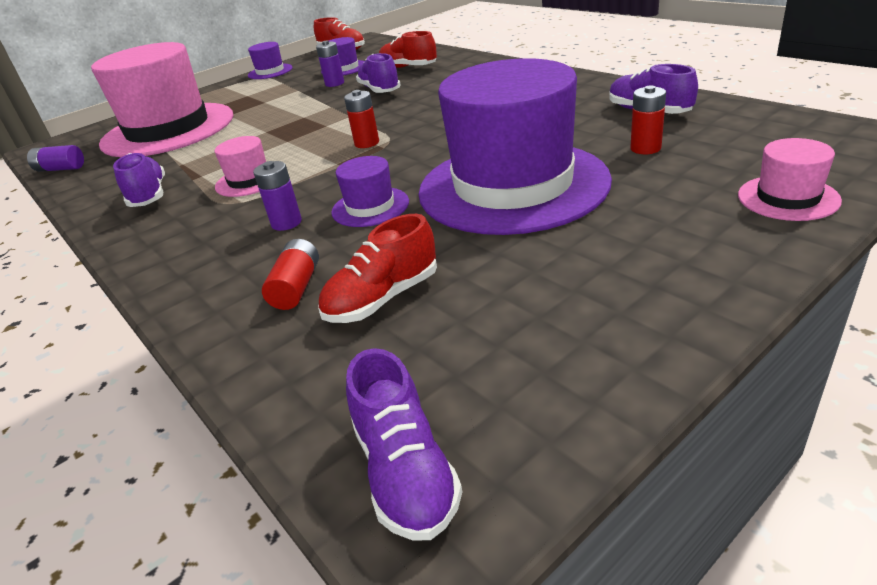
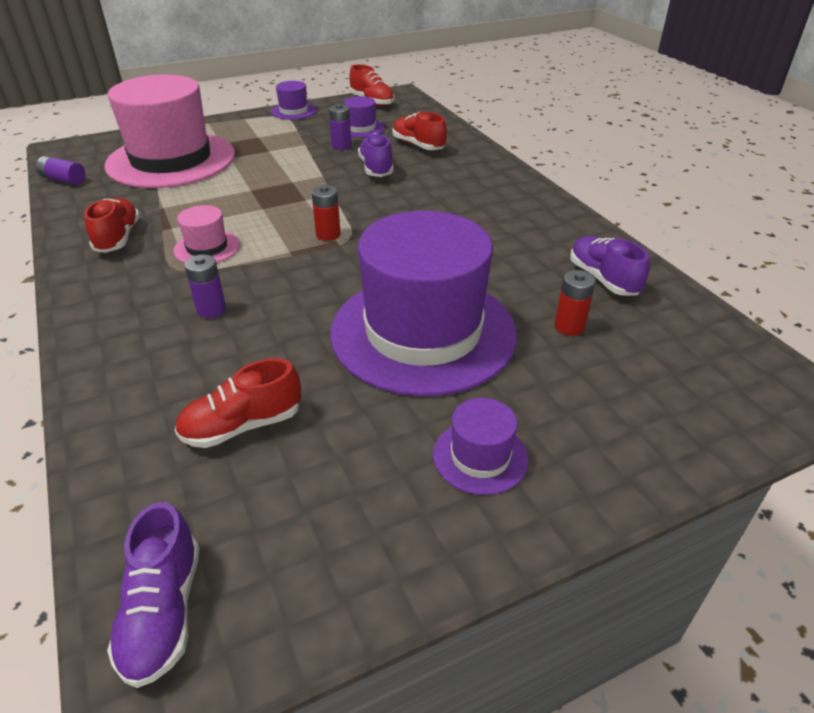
camera: 10 degrees right, 5 degrees up
(149, 196) = (118, 238): purple shoe -> red shoe
(296, 287) = (182, 388): red battery -> none
(370, 207) = (289, 315): purple hat -> purple hat (480, 456)
(788, 198) = (657, 435): pink hat -> none

